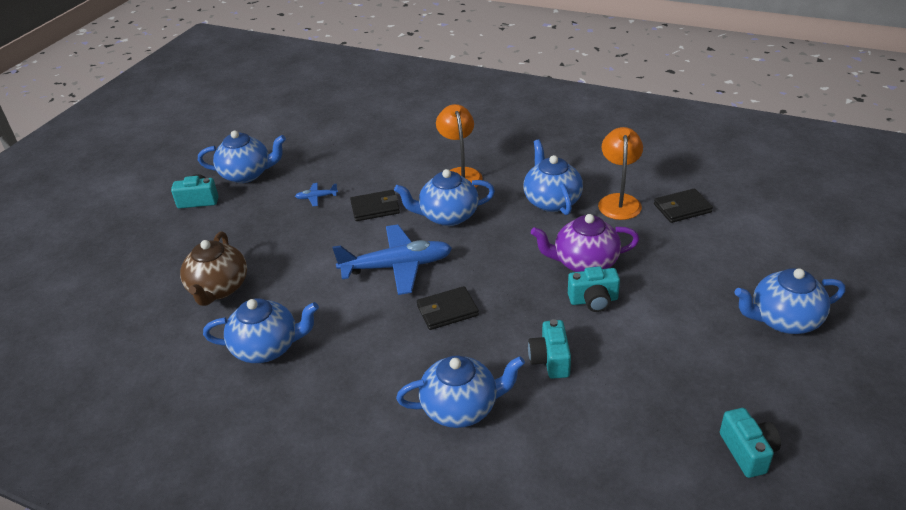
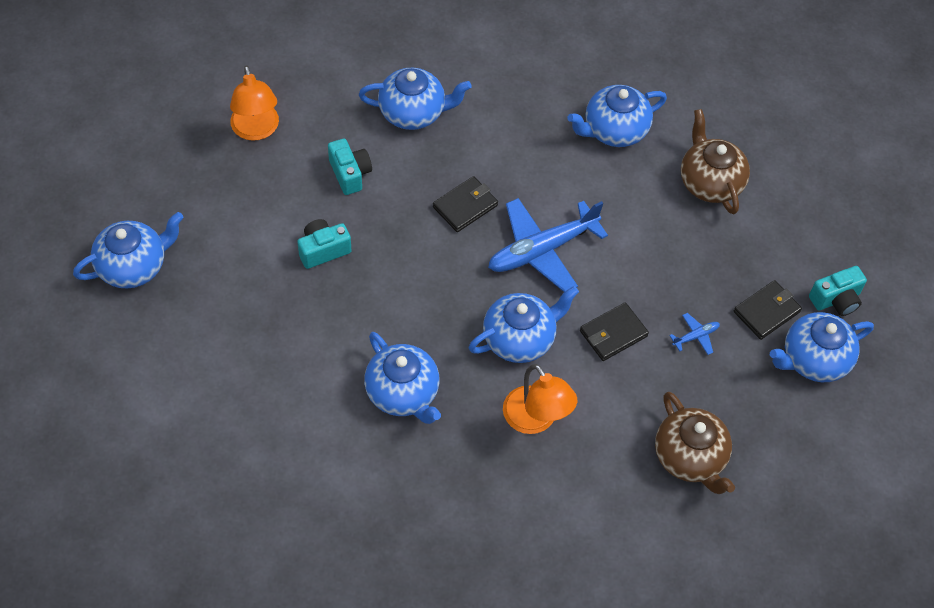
camera: 155 degrees right, 20 degrees up
(369, 145) = (690, 457): none -> brown teapot
(461, 408) = (413, 113): blue teapot -> blue teapot turned 150 degrees counterclockwise
(584, 263) = (342, 299): purple teapot -> none
(619, 201) = (320, 411): orange lamp -> orange lamp (256, 130)
(682, 208) = (241, 414): black wallet -> black wallet (766, 312)
(748, 452) = (174, 126): turquoise camera -> none

